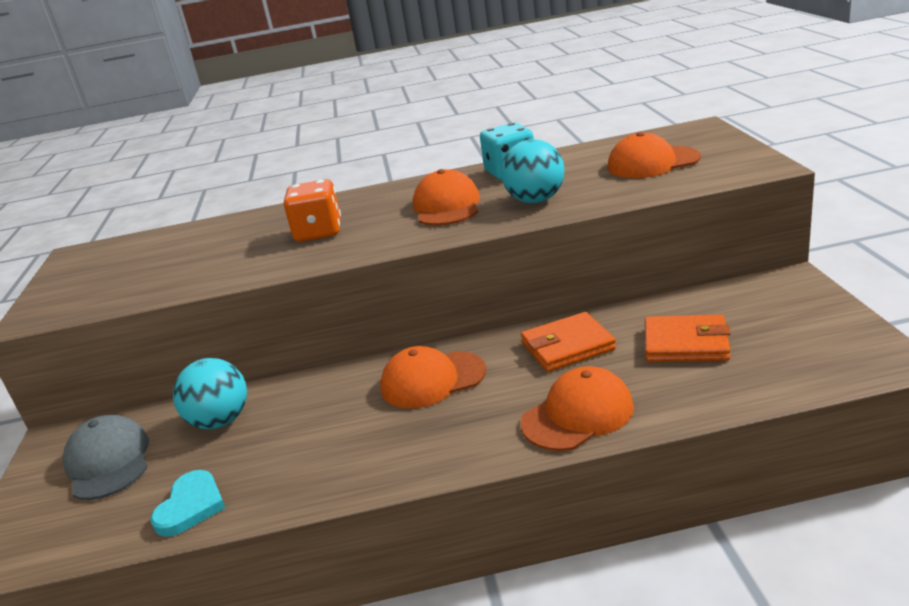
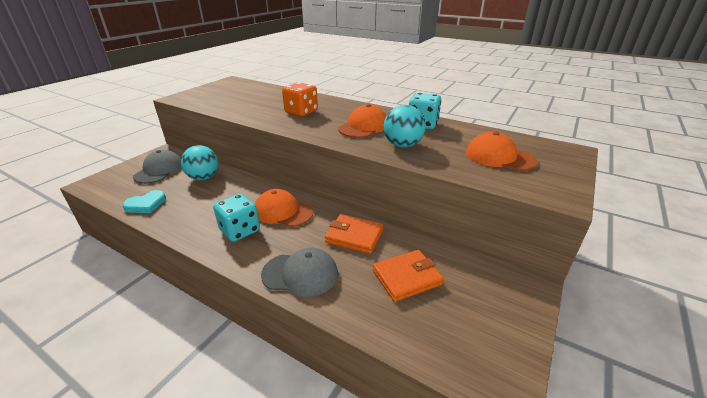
camera: 35 degrees right, 5 degrees up
(415, 432) = (240, 230): none -> turquoise dice
(578, 415) = (300, 274): orange cap -> grey cap
(686, 343) = (407, 277): orange wallet -> orange wallet turned 75 degrees counterclockwise

